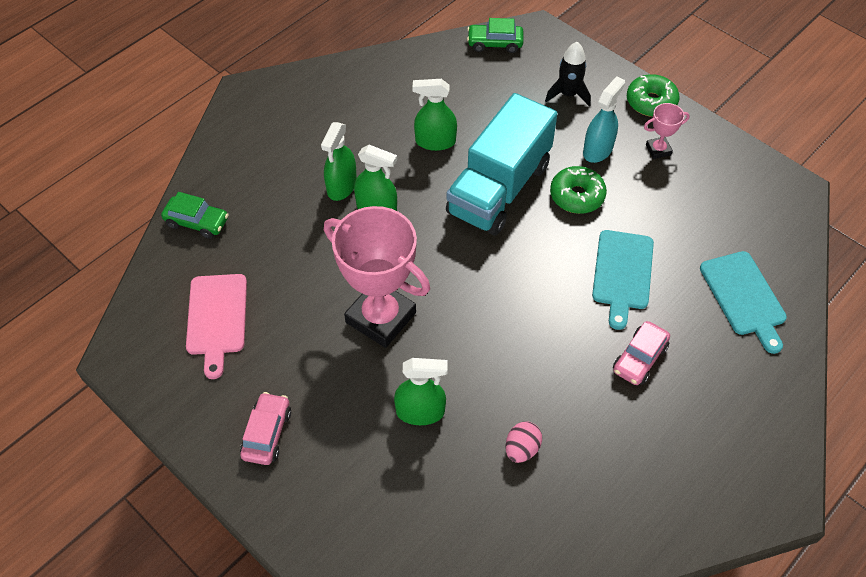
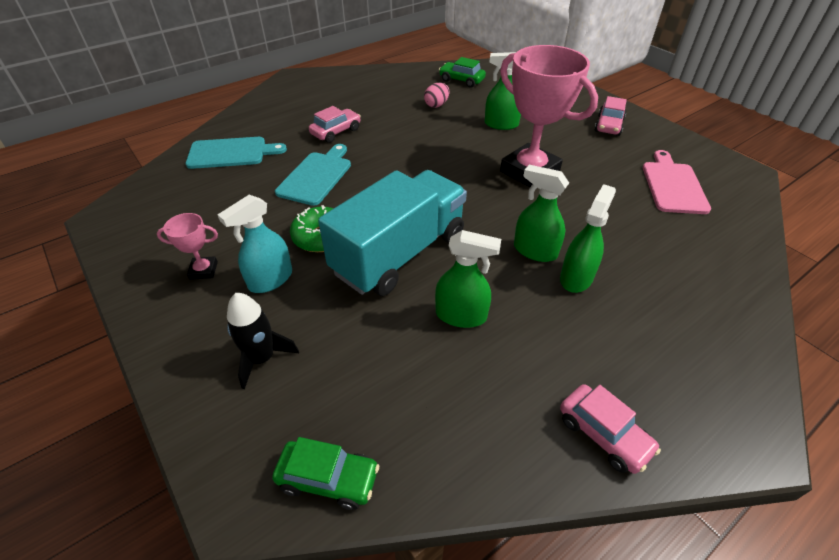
camera: 170 degrees left, 10 degrees down
(197, 222) = (732, 261): green car -> green car (461, 80)
(337, 82) = (603, 434): none -> pink car
(651, 102) = (163, 330): green donut -> none
(744, 297) = (231, 153): turquoise cutting board -> turquoise cutting board turned 90 degrees clockwise

